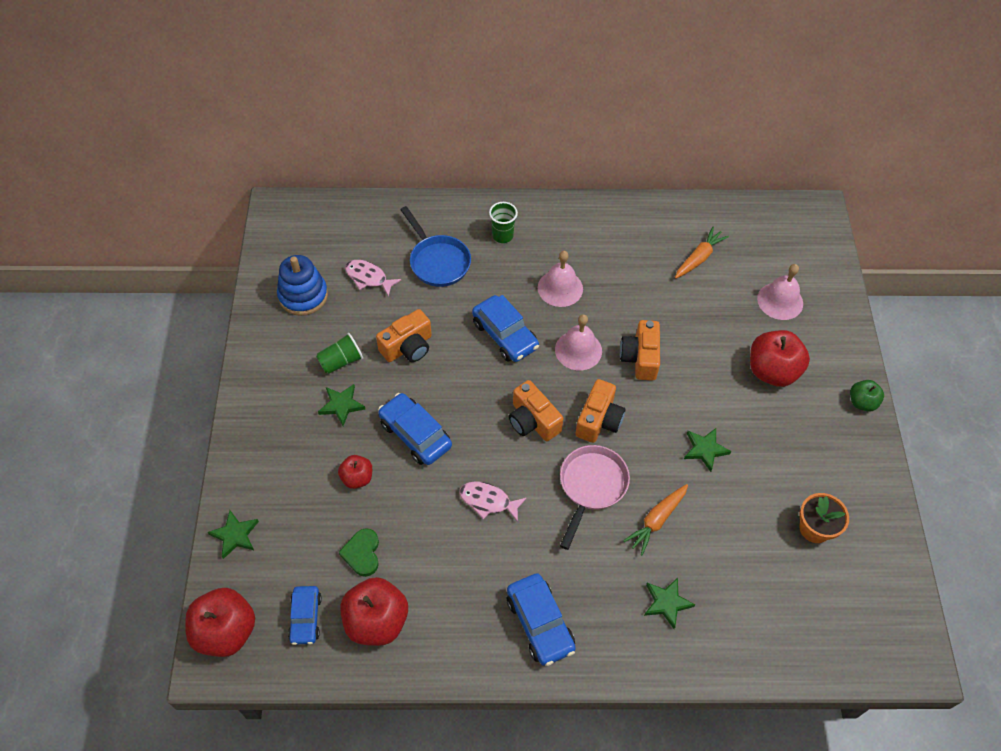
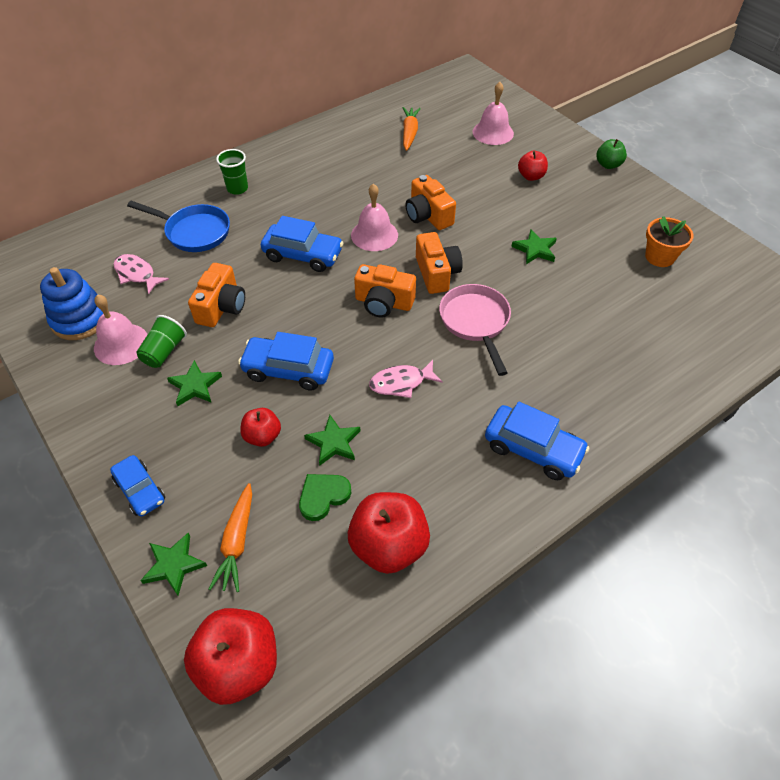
camera: 35 degrees left, 5 degrees down
(306, 618) = (315, 591): blue car -> blue car (140, 490)
(362, 553) = (323, 496): green heart -> green heart turned 90 degrees clockwise
(368, 278) = (137, 274): pink fish -> pink fish turned 45 degrees clockwise
(560, 288) = (319, 201): pink bell -> pink bell (121, 344)
(656, 520) = (548, 317): orange carrot -> orange carrot (237, 542)
(666, 603) = (613, 369): green star -> green star (333, 442)
(772, 371) = (531, 176): red apple -> red apple, size x0.56

